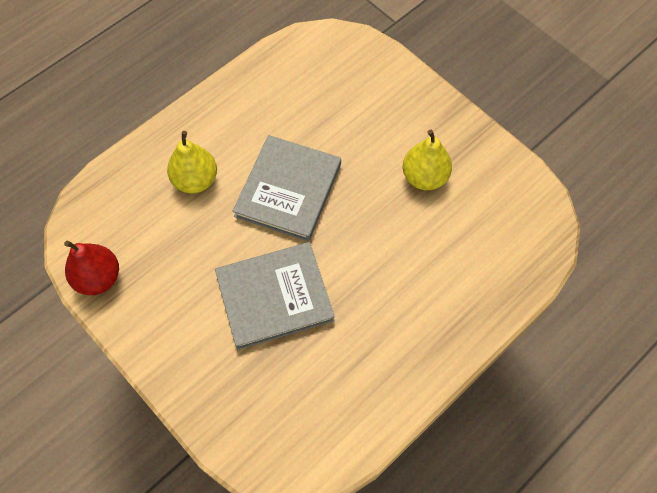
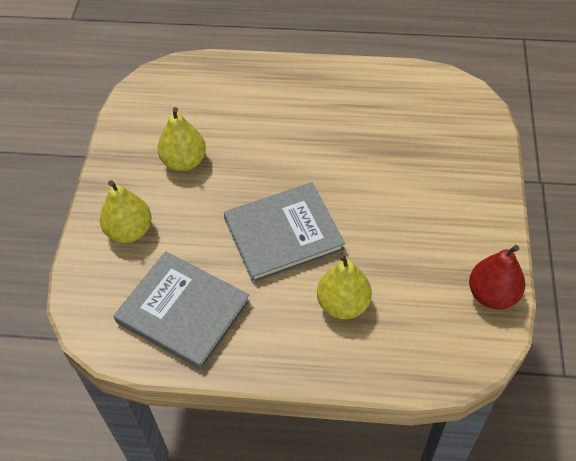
camera: 130 degrees left, 10 degrees down
(274, 297) = (375, 177): grey book -> grey book (183, 312)
(389, 101) = (129, 231): none -> yellow pear

